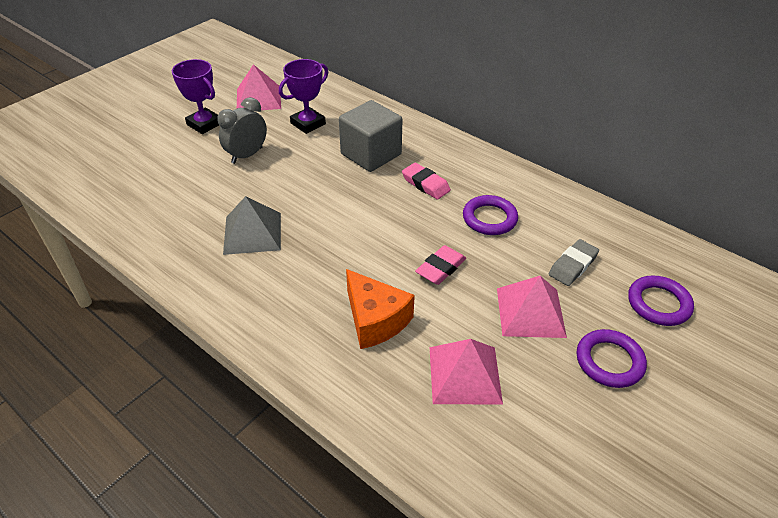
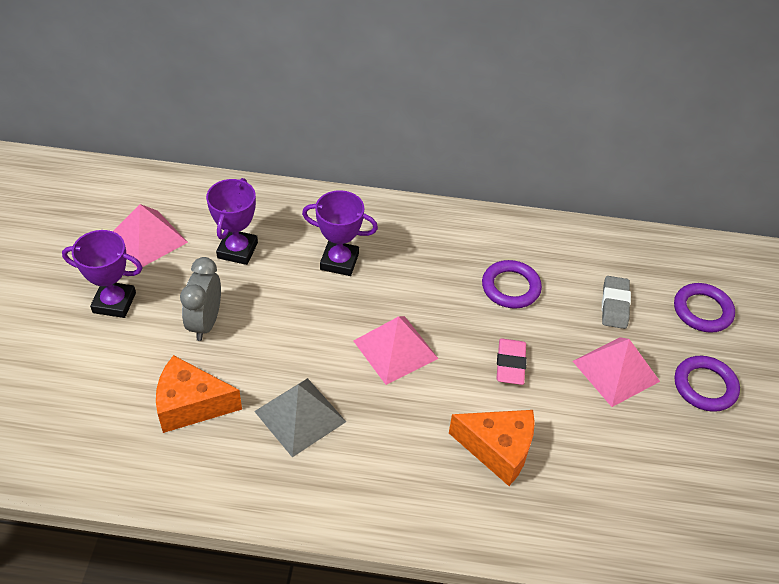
camera: 35 degrees left, 5 degrees up
(191, 196) = (191, 405): none -> orange cheese
(371, 154) = (339, 261): grey cube -> purple trophy
(425, 184) = (423, 274): pink eraser -> none
(464, 374) = (611, 461): pink pyramid -> pink pyramid (395, 349)

